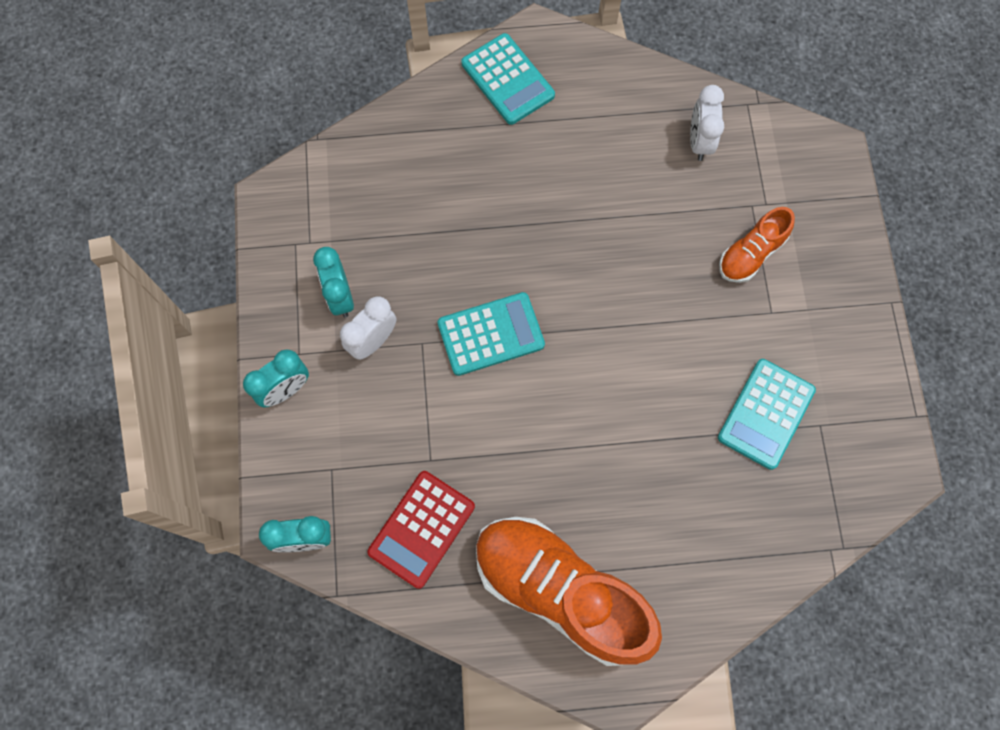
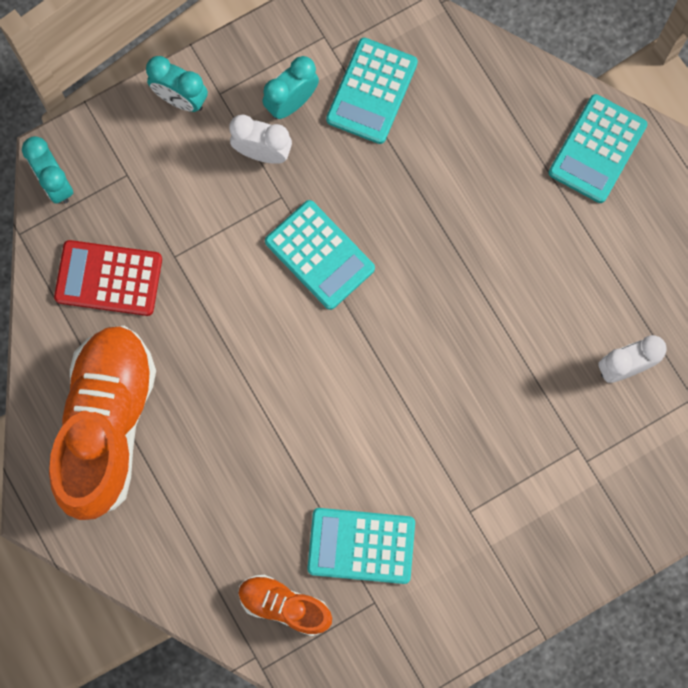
camera: 65 degrees right, 5 degrees up
(366, 227) = (372, 91): none -> turquoise calculator
(751, 254) = (523, 467): orange shoe -> orange shoe (284, 605)

